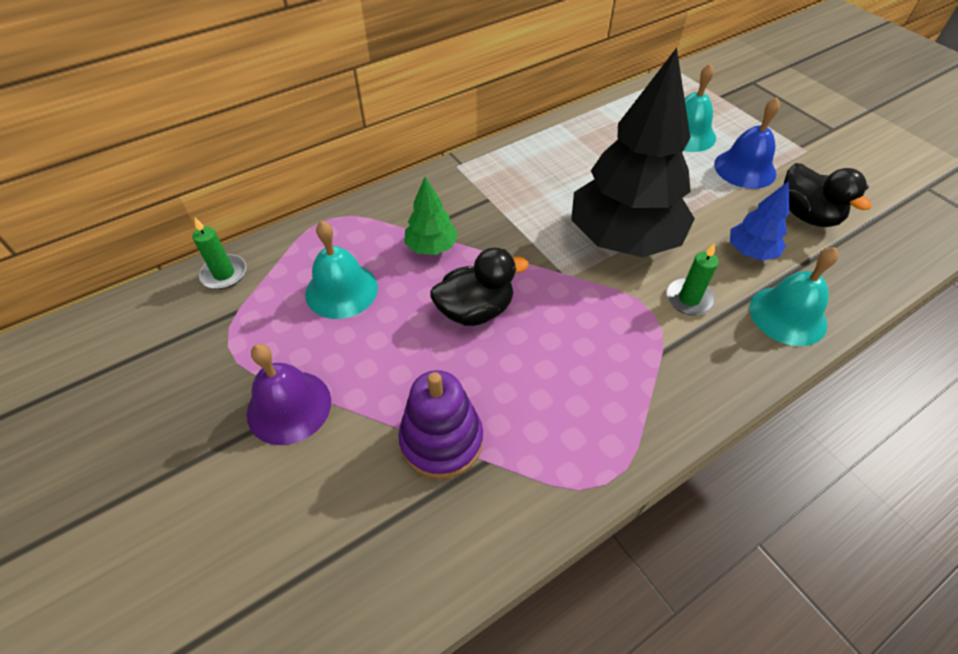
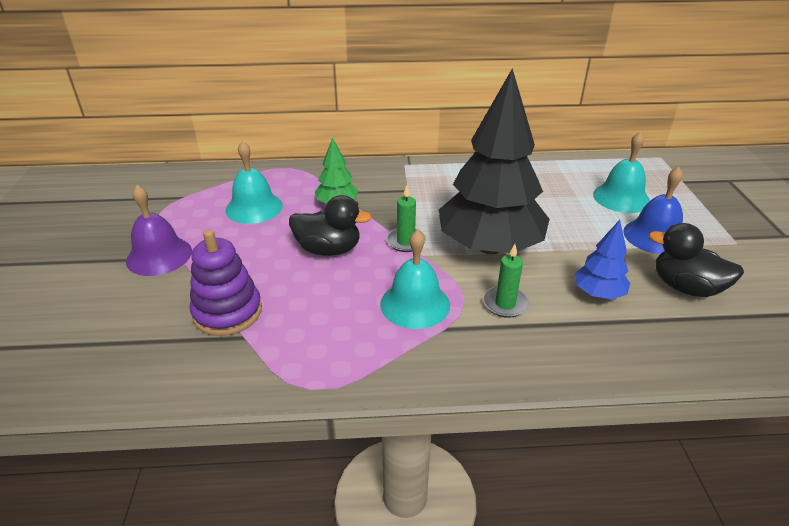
camera: 30 degrees right, 15 degrees down
(224, 274) = (196, 176): green candle -> green candle (406, 241)
(787, 315) = (587, 349): turquoise bell -> turquoise bell (415, 304)
(806, 215) = (685, 287): black duck -> black duck turned 120 degrees clockwise

